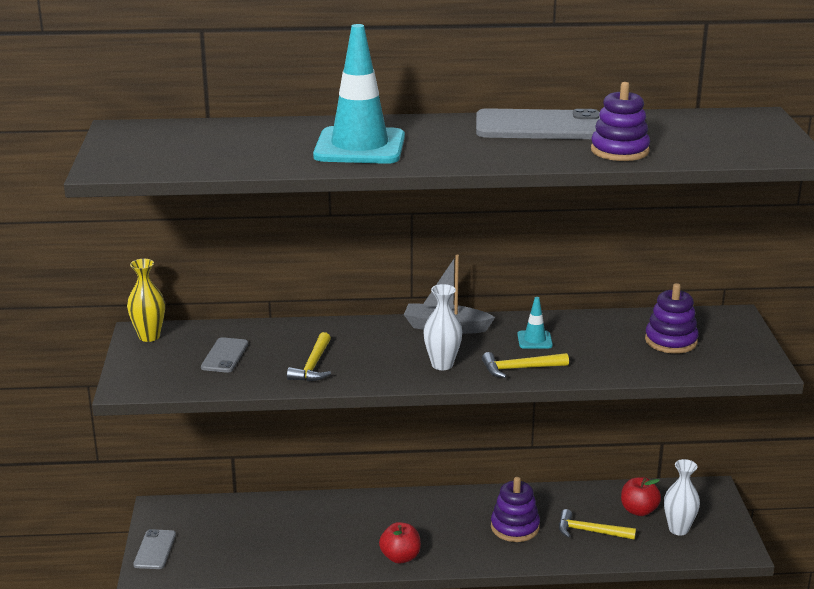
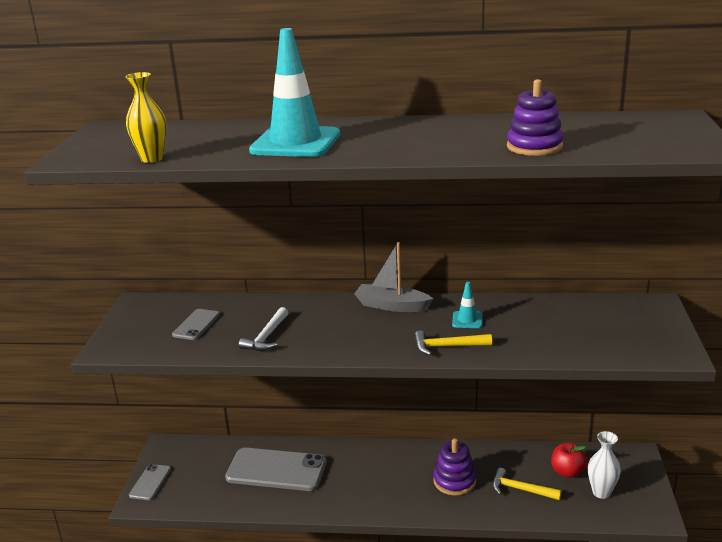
camera: 10 degrees right, 0 degrees up
(149, 336) = (142, 306): yellow vase -> yellow vase (152, 159)
(313, 365) = (267, 336): yellow hammer -> white hammer
(400, 557) = (349, 503): red apple -> none
(442, 365) = (378, 340): white vase -> none
(539, 126) = (466, 126): grey phone -> grey phone (276, 470)
(671, 341) = (592, 325): purple stacking toy -> none

